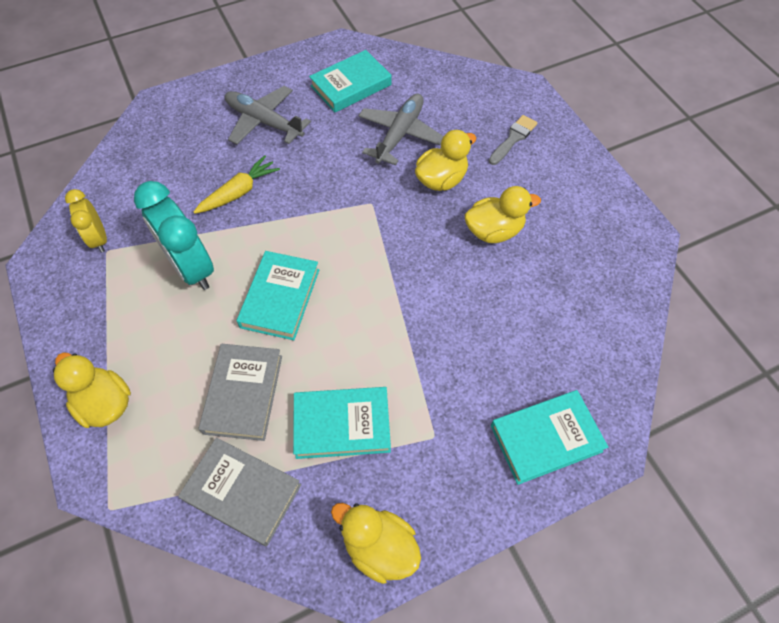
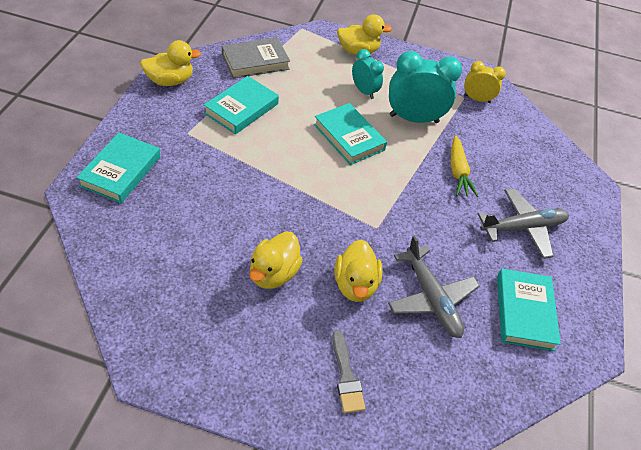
camera: 125 degrees right, 10 degrees down
(187, 339) = (364, 91): none -> turquoise clock
(243, 394) = (305, 90): grey book -> none

